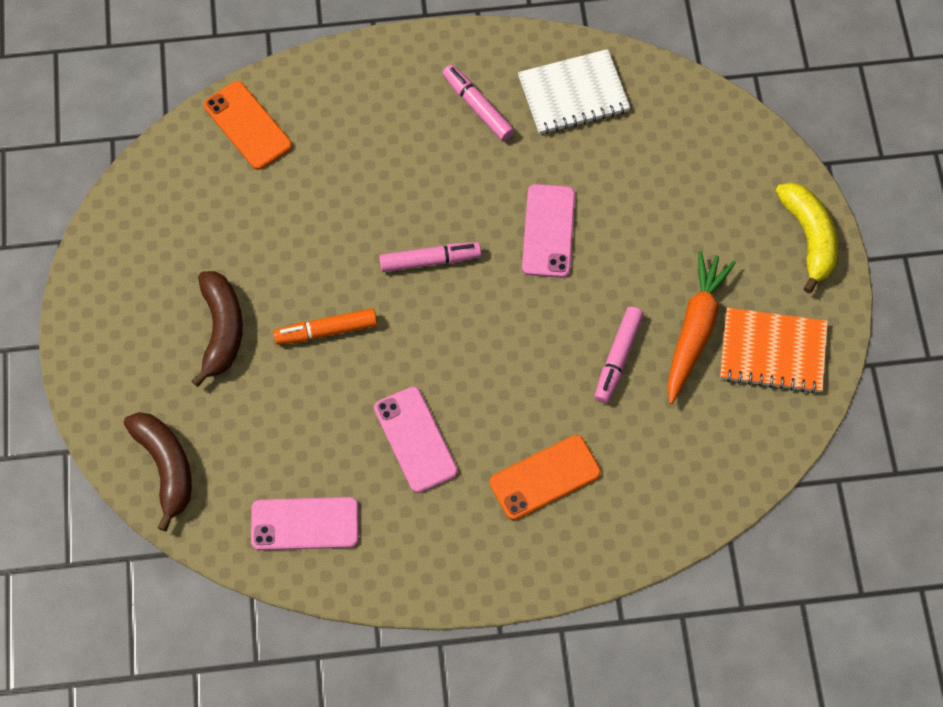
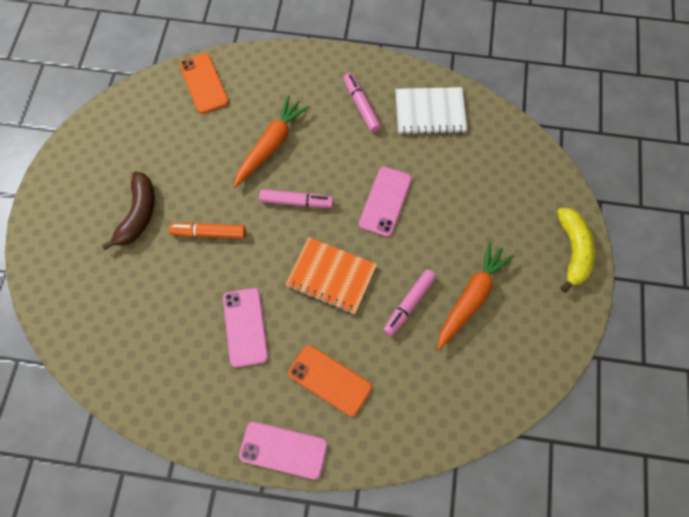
camera: 15 degrees right, 0 degrees up
(166, 467) = (66, 301): brown banana -> none
(305, 523) = (146, 368): pink phone -> pink phone (283, 450)
(371, 191) = (271, 145): none -> orange carrot
(545, 477) = (330, 380): orange phone -> orange phone turned 45 degrees clockwise
(772, 352) = (525, 329): orange notebook -> orange notebook (331, 276)

